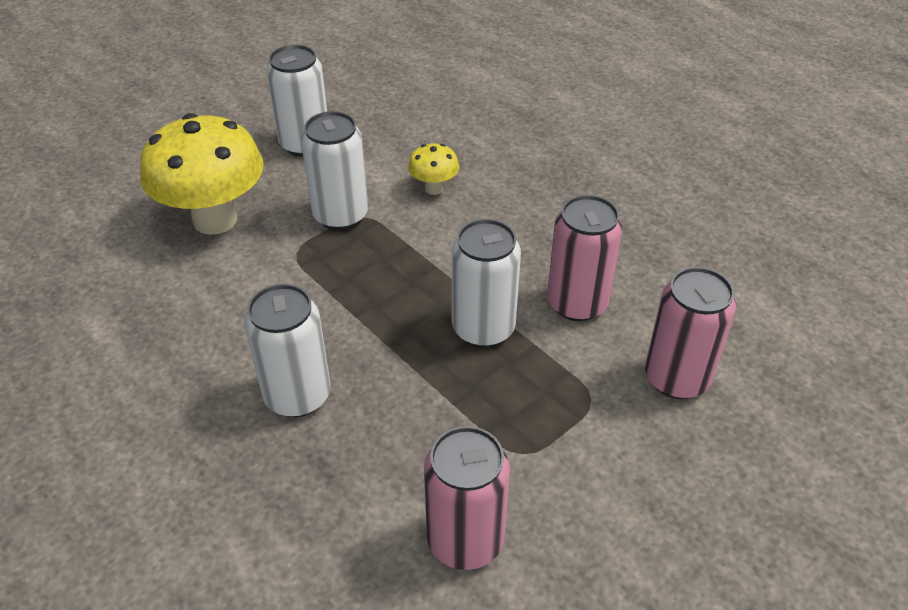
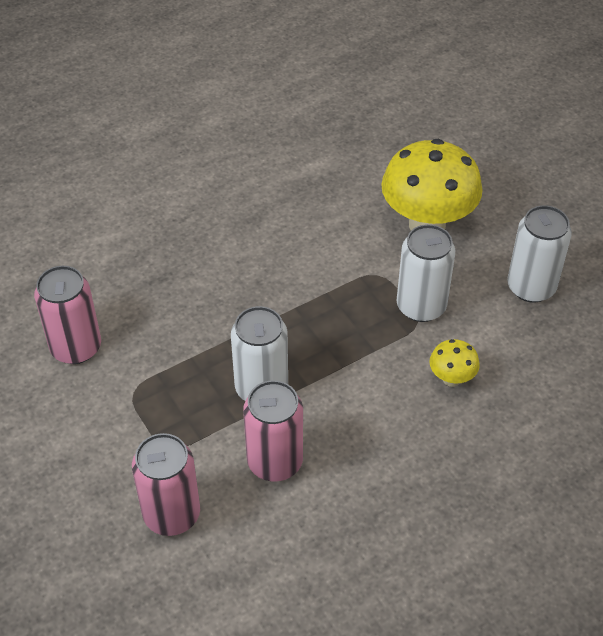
camera: 100 degrees right, 5 degrees up
(297, 395) = (223, 269): white can -> none

